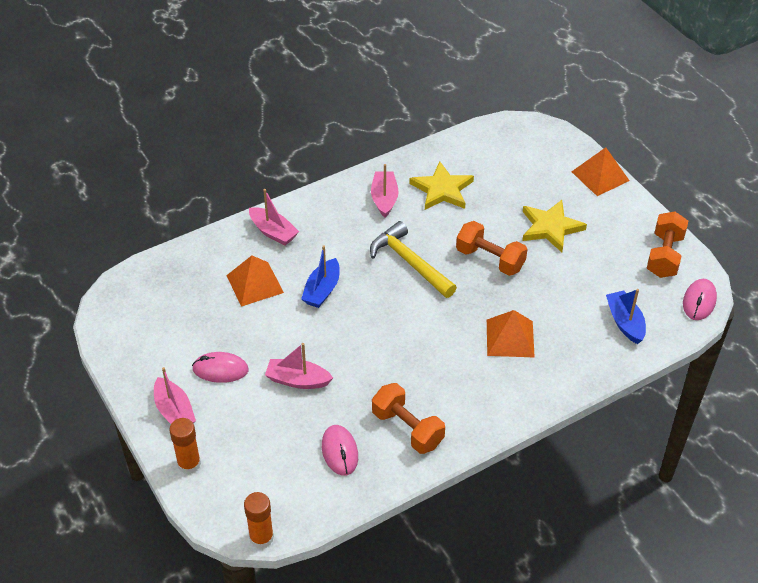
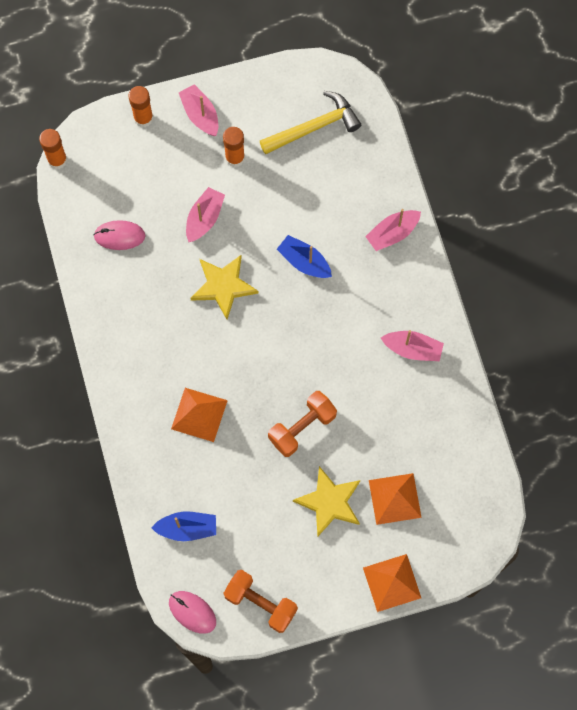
camera: 105 degrees right, 25 degrees up
(174, 411) = (200, 115): pink boat -> pink boat turned 75 degrees clockwise
(220, 369) = (235, 158): pink mouse -> orange glue stick
(254, 284) = (329, 204): orange pyramid -> orange pyramid (395, 498)
(407, 429) = (126, 296): orange dumbbell -> none
(409, 262) = (318, 350): yellow hammer -> yellow hammer (314, 127)
(442, 190) = (411, 410): yellow star -> yellow star (223, 286)

